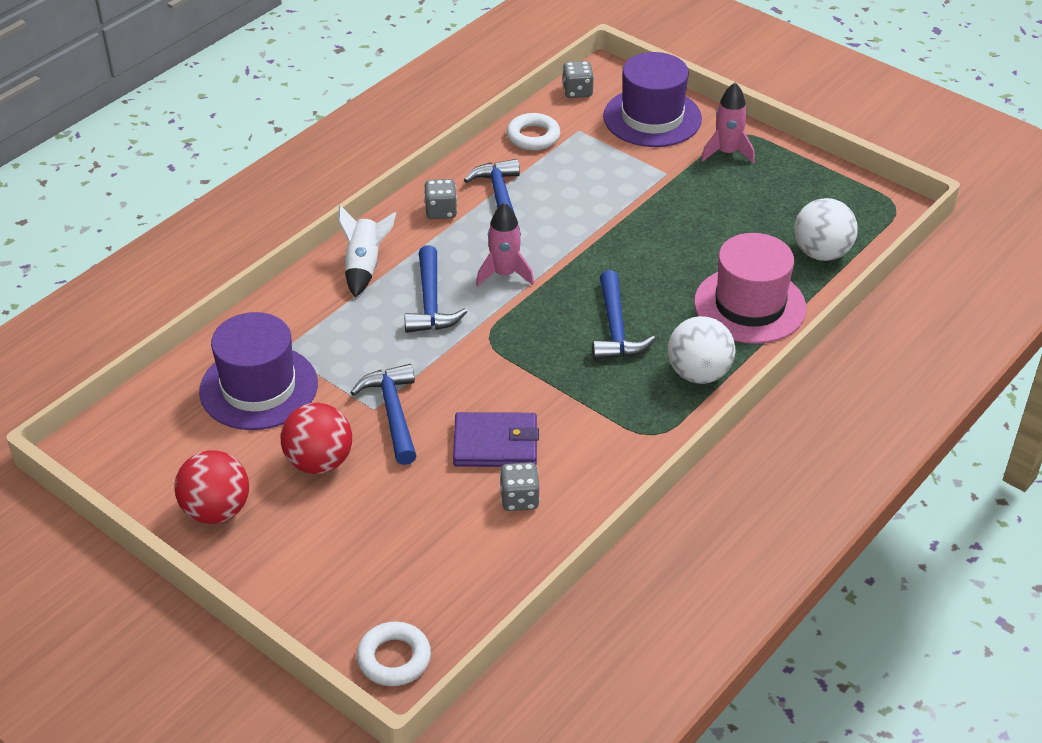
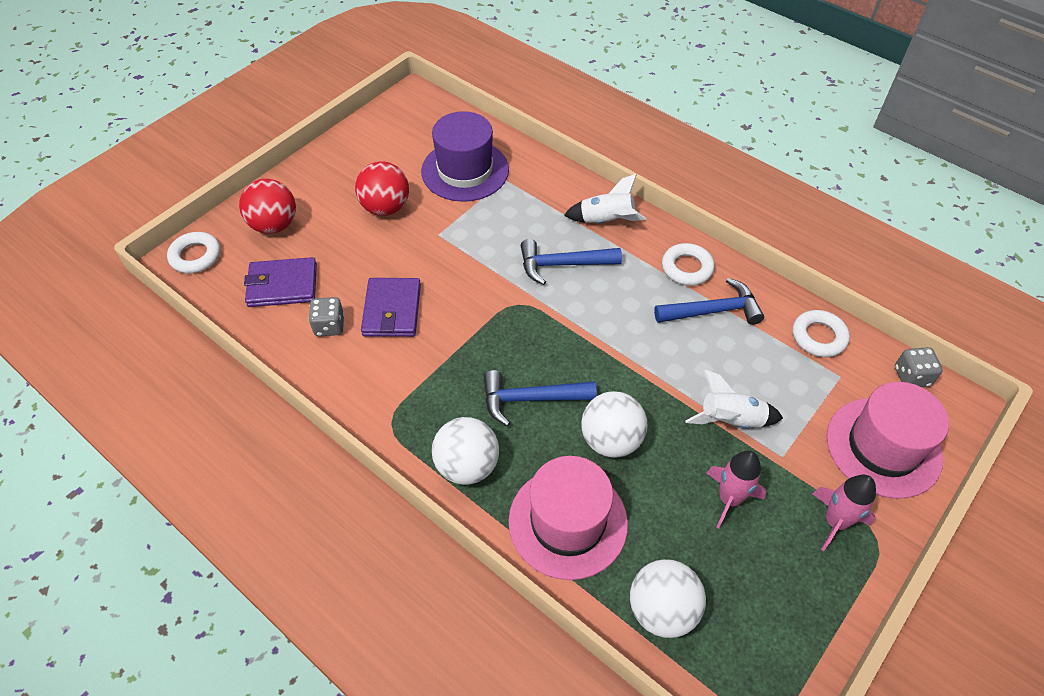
camera: 90 degrees right, 10 degrees up
(216, 510) = (347, 160): red ball -> red ball (274, 225)
(393, 412) = (433, 246): blue hammer -> none
(441, 211) = (687, 268): grey dice -> white ring
(452, 553) = (282, 285): none -> purple wallet
(504, 274) = (603, 315): pink rocket -> pink rocket (729, 499)
(631, 199) = (731, 420): none -> white rocket
(652, 117) = (883, 447): purple hat -> pink hat
(659, 275) = (611, 440): none -> white ball

